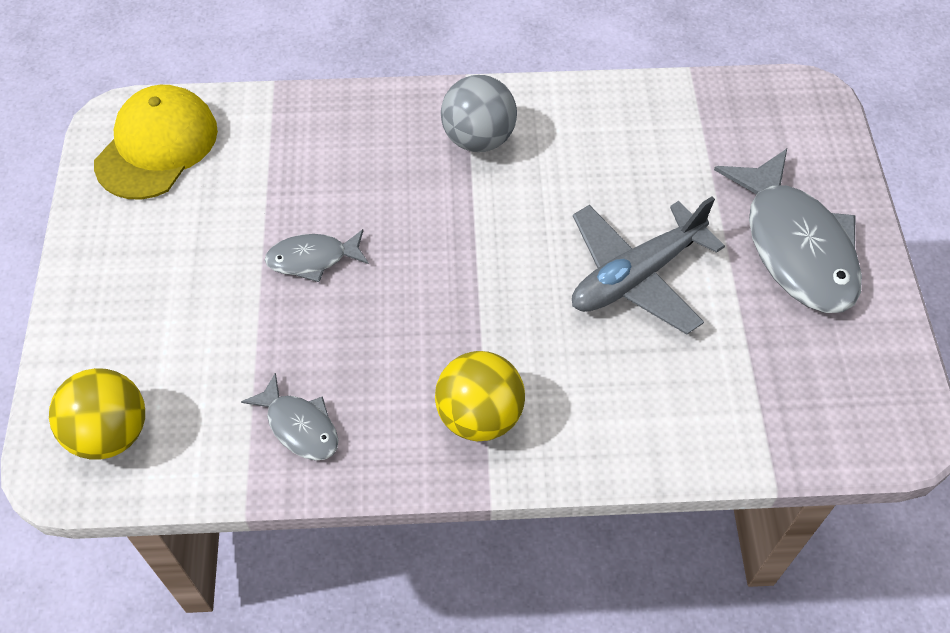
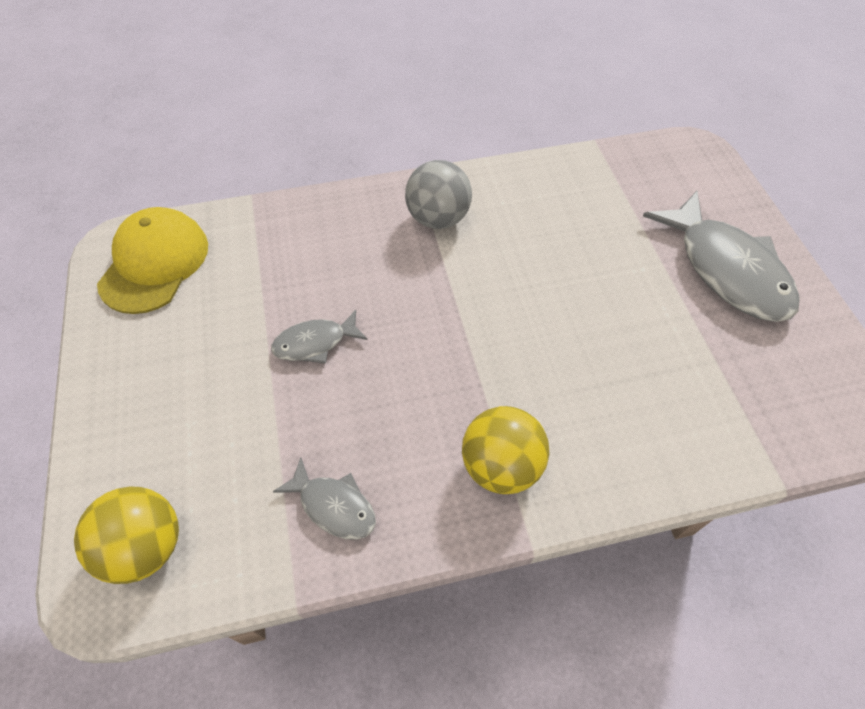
camera: 10 degrees left, 0 degrees up
(636, 275) = (603, 314): grey plane -> none

